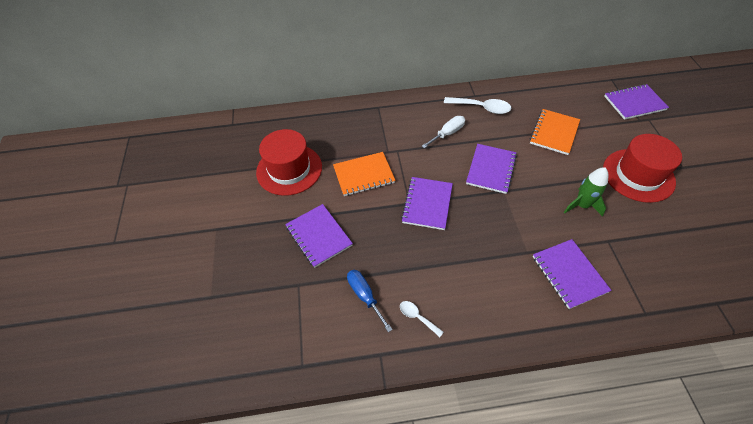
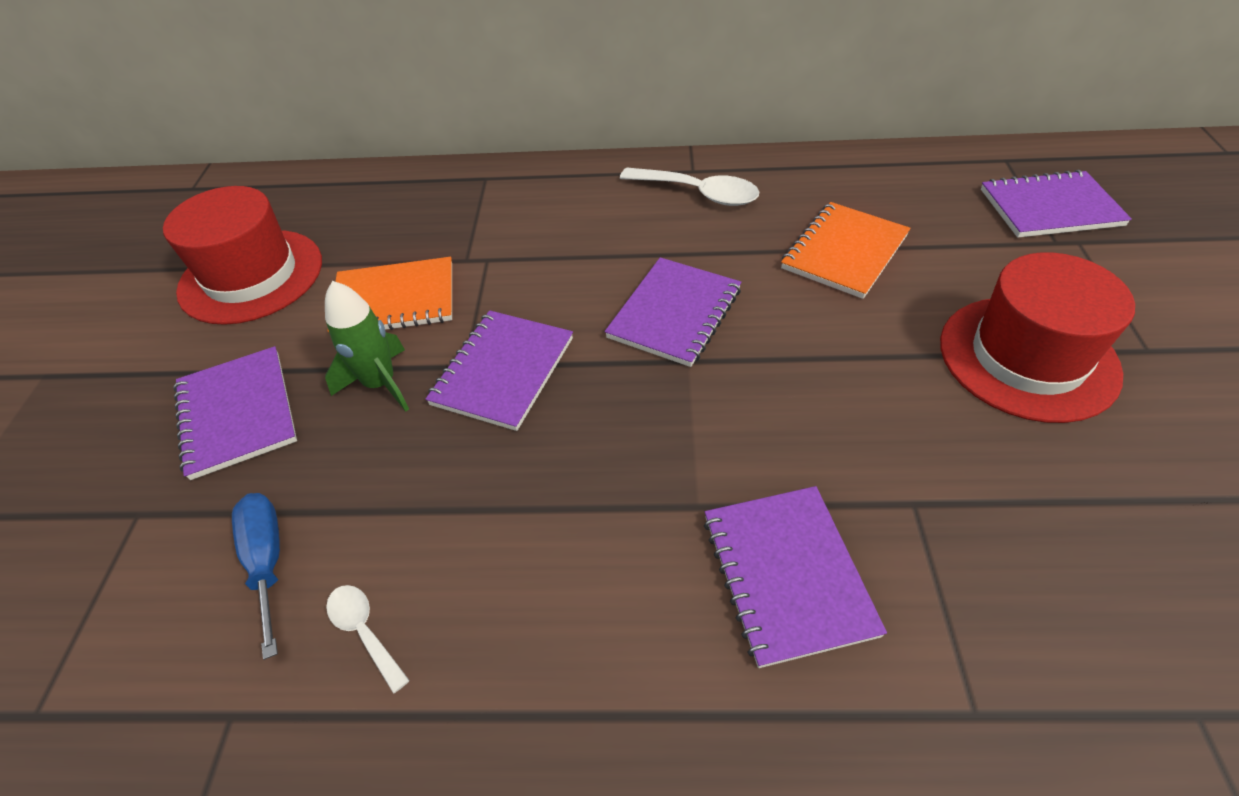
camera: 10 degrees right, 5 degrees down
(447, 133) = (607, 235): white screwdriver -> none
(581, 205) = (867, 411): green rocket -> green rocket (380, 384)

